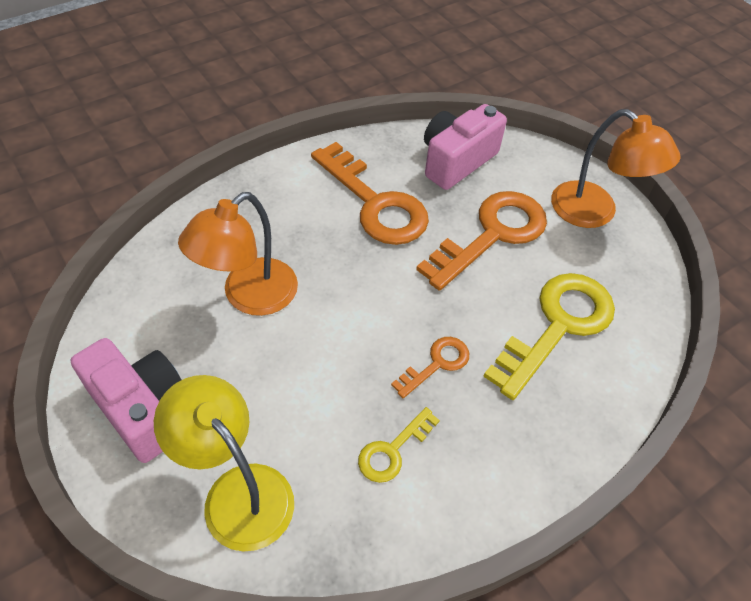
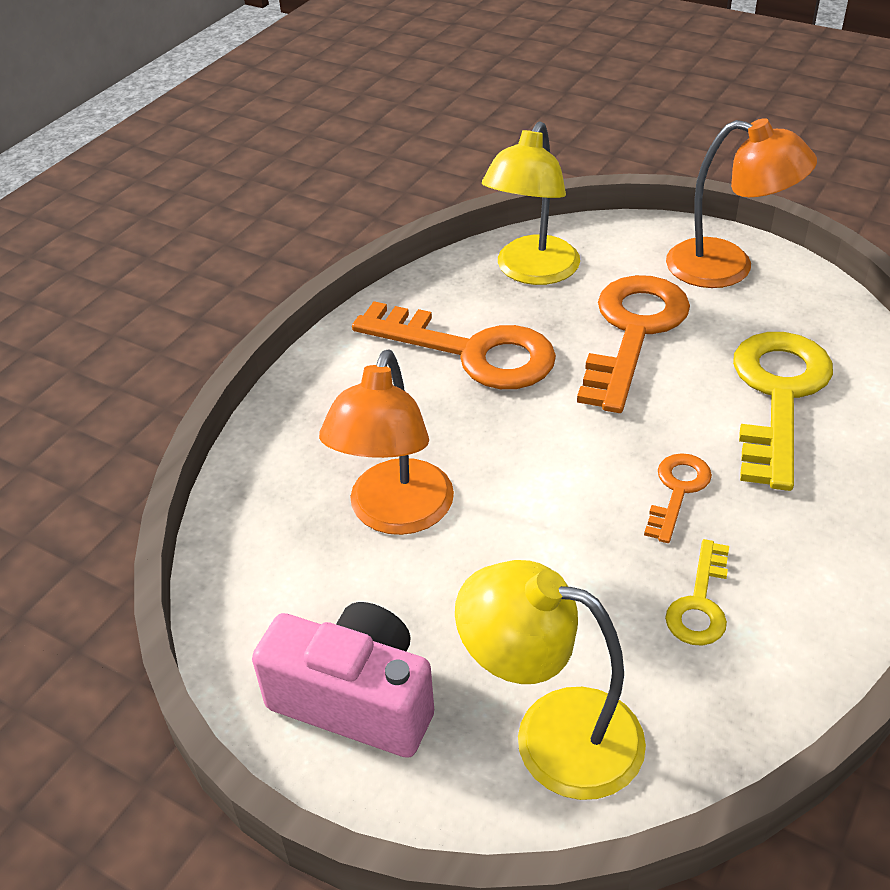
camera: 20 degrees left, 10 degrees down
(456, 161) = (531, 272): pink camera -> yellow lamp

